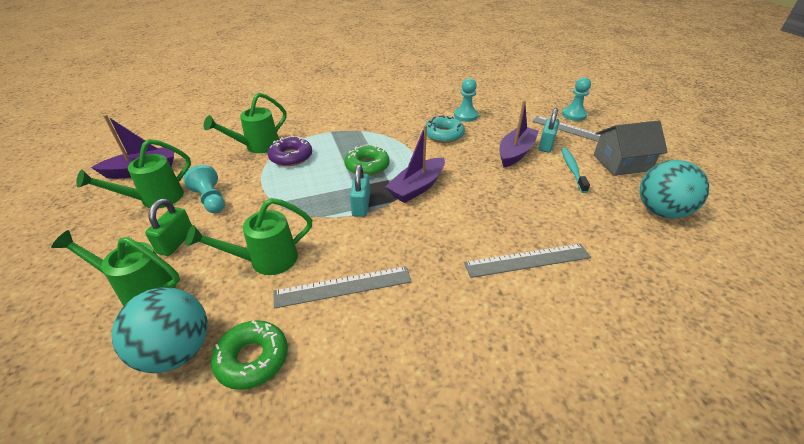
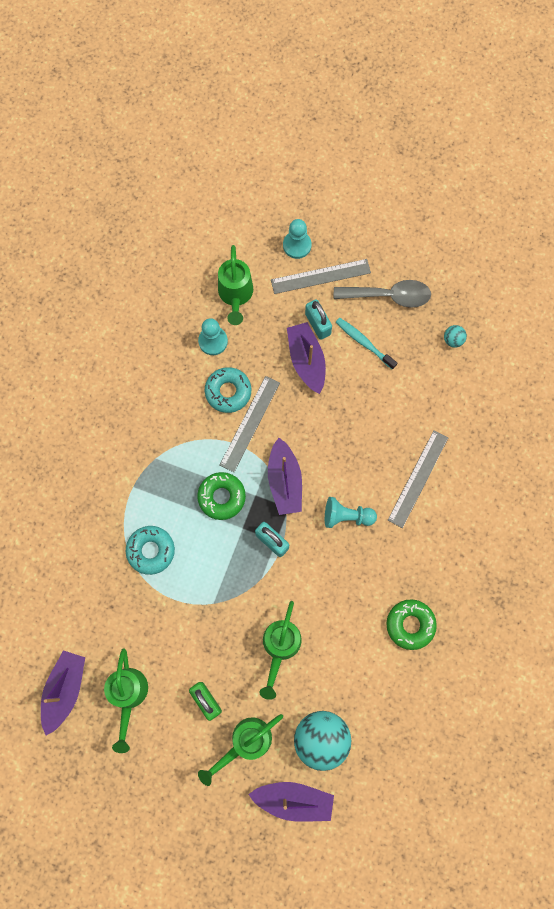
camera: 50 degrees left, 35 degrees up
(77, 372) = (293, 799): none -> purple boat
(211, 200) = (167, 651): turquoise pawn -> turquoise pawn (346, 516)
(252, 359) = (360, 698): green donut -> green donut (410, 625)
(257, 146) = (105, 570): green watering can -> green watering can (235, 295)
(291, 157) = (151, 551): purple donut -> turquoise donut
(343, 287) = (346, 612): grey ruler -> grey ruler (250, 423)
(621, 163) = (388, 296): grey house -> grey spoon
(661, 211) = (453, 340): turquoise ball -> turquoise ball, size x0.44

